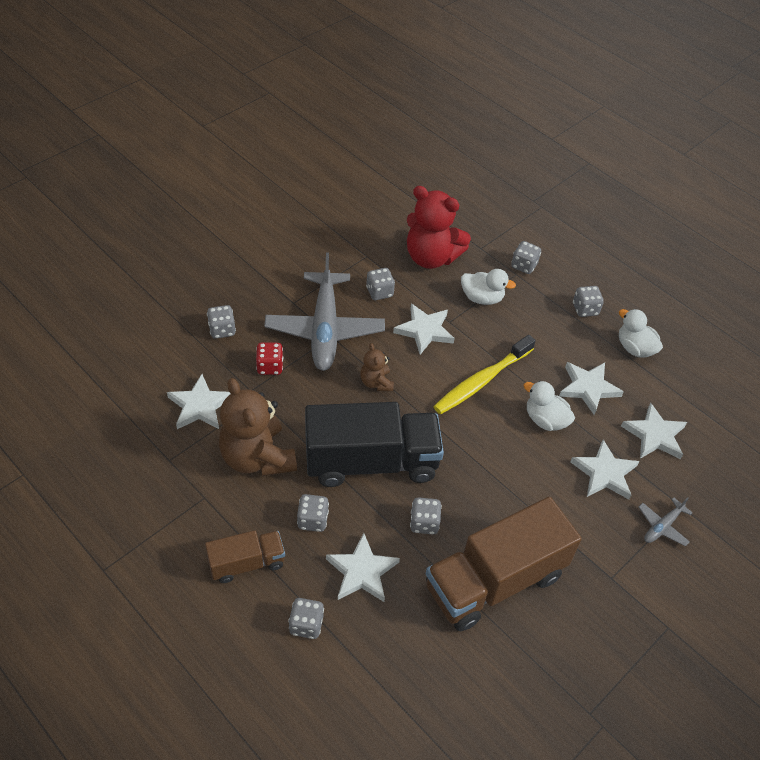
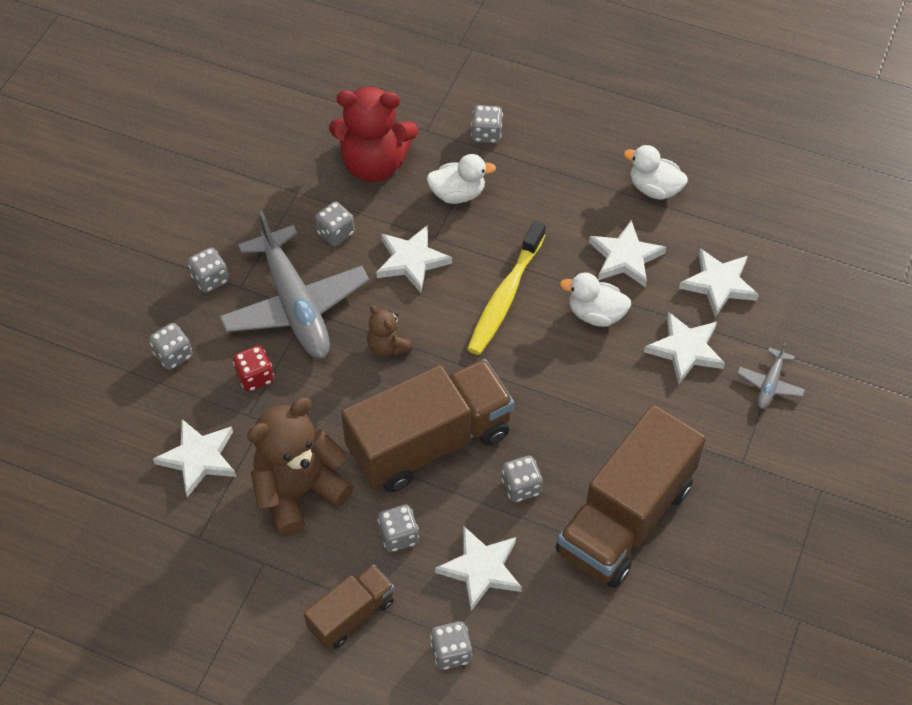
camera: 20 degrees left, 5 degrees up
(257, 457) = (299, 491): brown teddy bear -> brown teddy bear turned 105 degrees clockwise
(371, 462) = (429, 442): black truck -> brown truck
(585, 309) = (580, 162): grey dice -> grey dice (210, 279)

